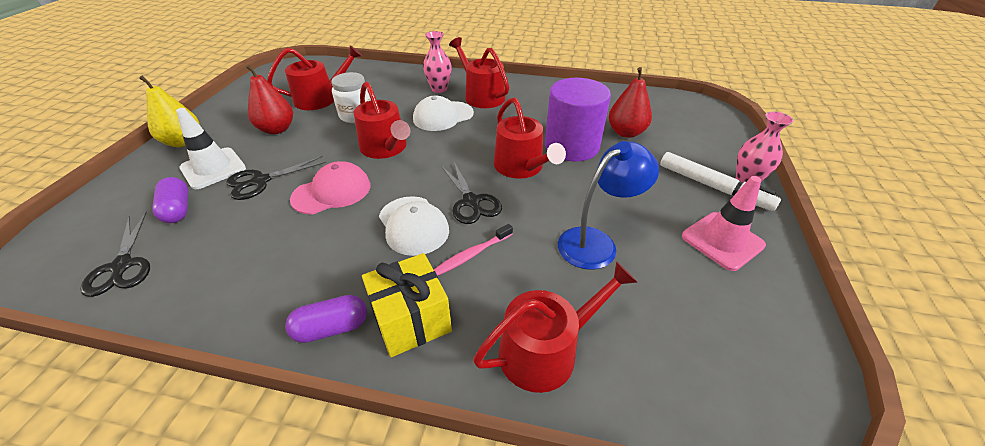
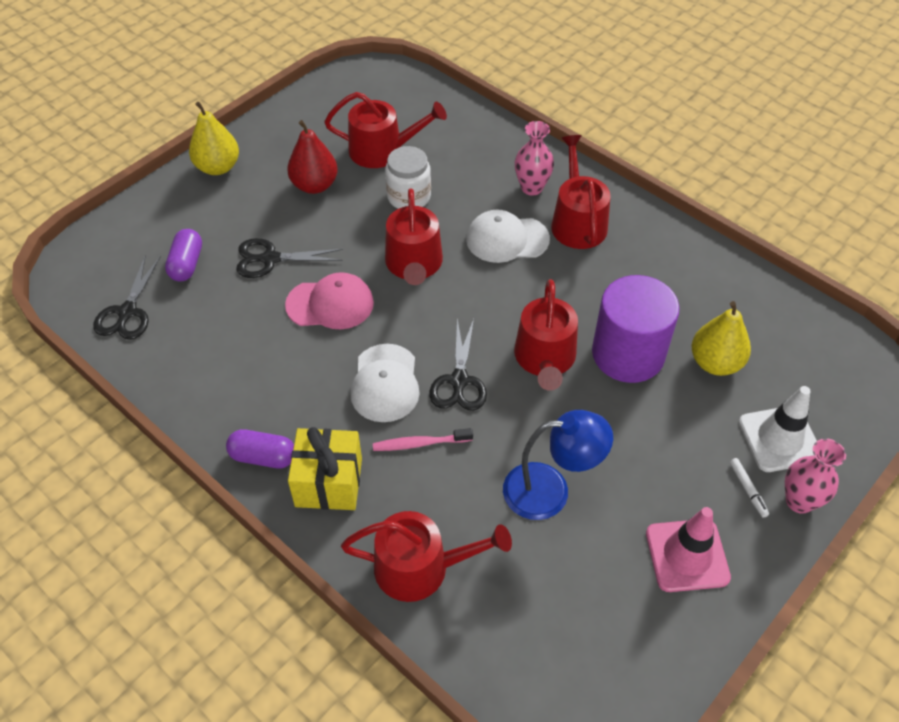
camera: 30 degrees right, 10 degrees up
(213, 168) = (233, 220): white traffic cone -> white traffic cone (779, 439)
(626, 132) = (715, 363): red pear -> yellow pear
(713, 187) = (748, 489): white marker -> white marker, size x0.45

